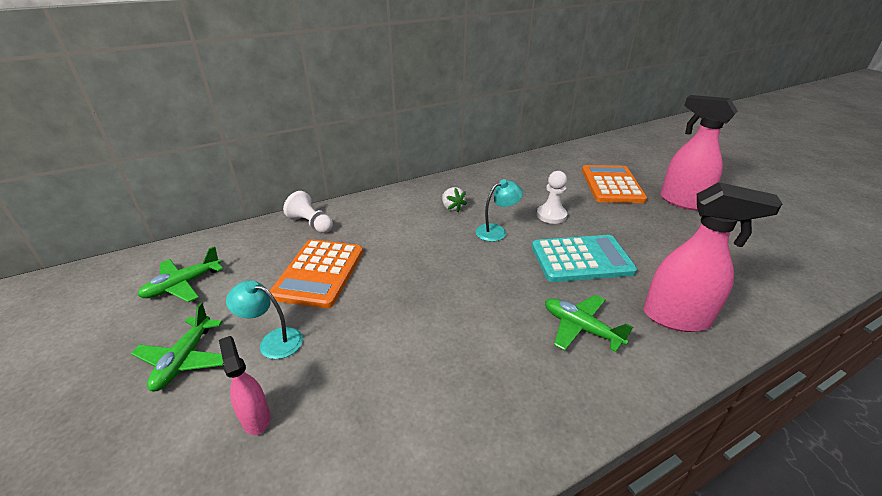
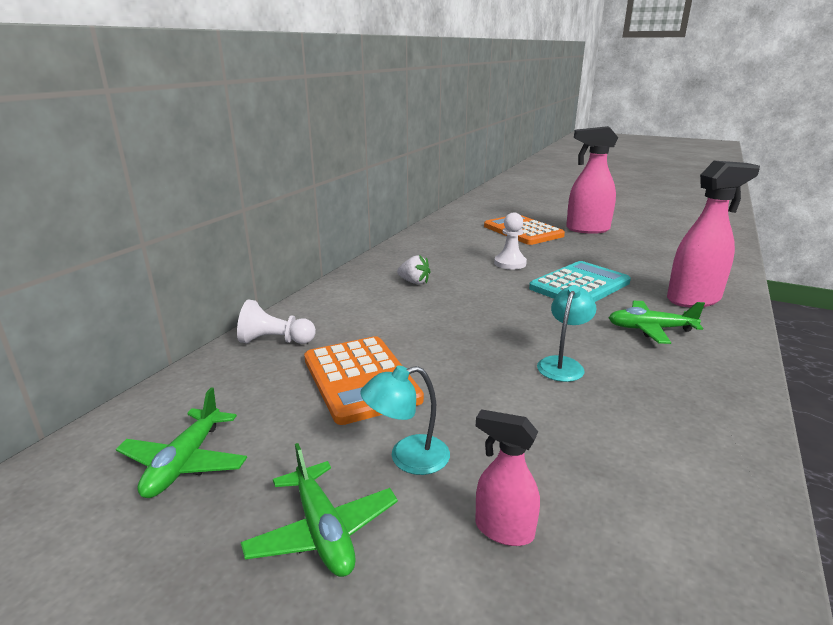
camera: 35 degrees left, 10 degrees down
(496, 231) = (483, 287): turquoise lamp -> turquoise lamp (563, 364)

